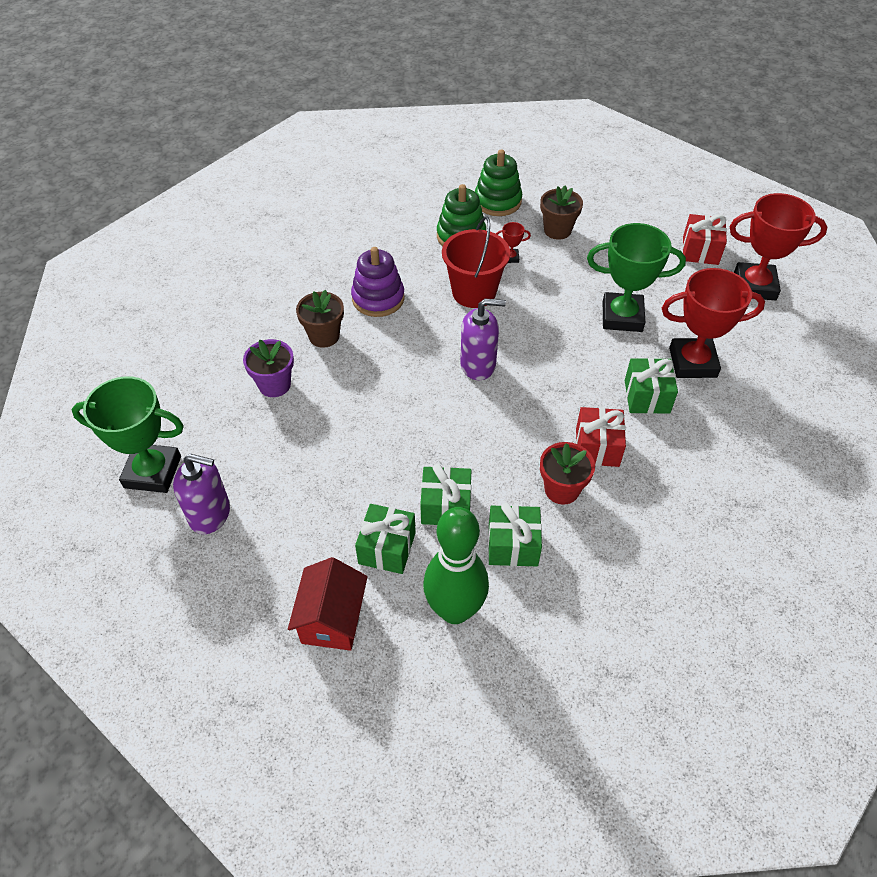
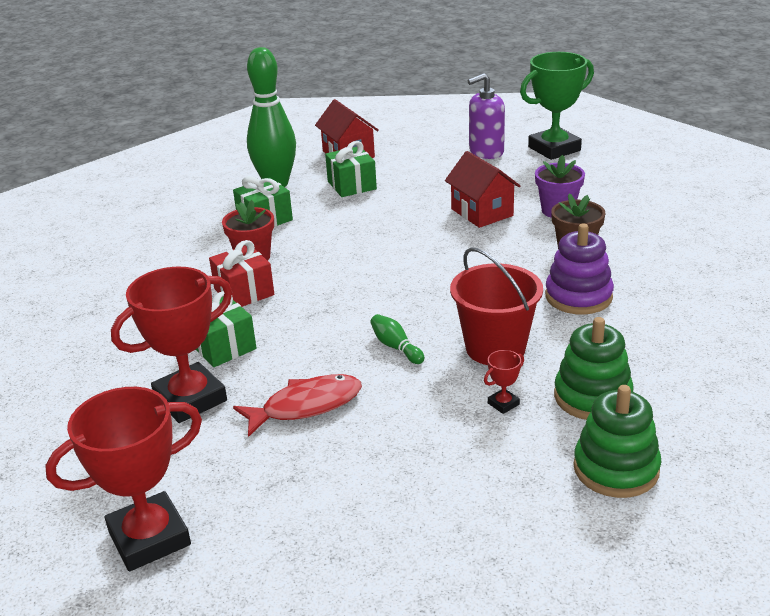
camera: 145 degrees right, 20 degrees down
(328, 422) = (482, 212): none -> red house
(446, 506) = (335, 215): green gift -> none
(478, 365) = (412, 295): purple soap dispenser -> none
(532, 328) = (396, 347): none -> green bowling pin
(557, 230) = (488, 471): brown flower pot -> none
(622, 317) = (306, 406): green trophy -> red fish
(700, 250) = (261, 554): red gift -> none

